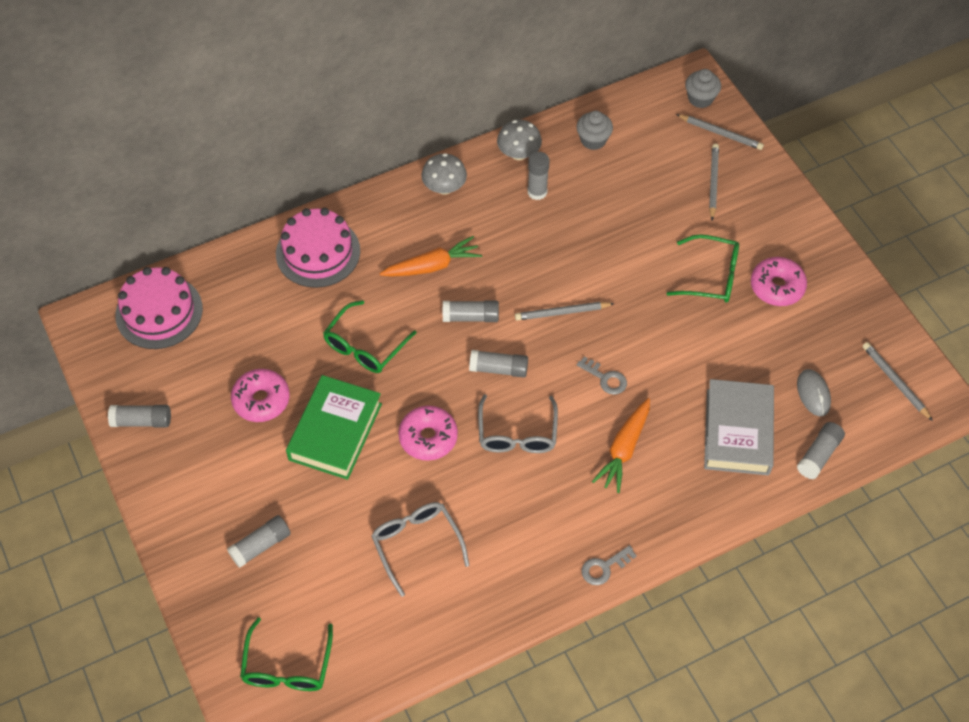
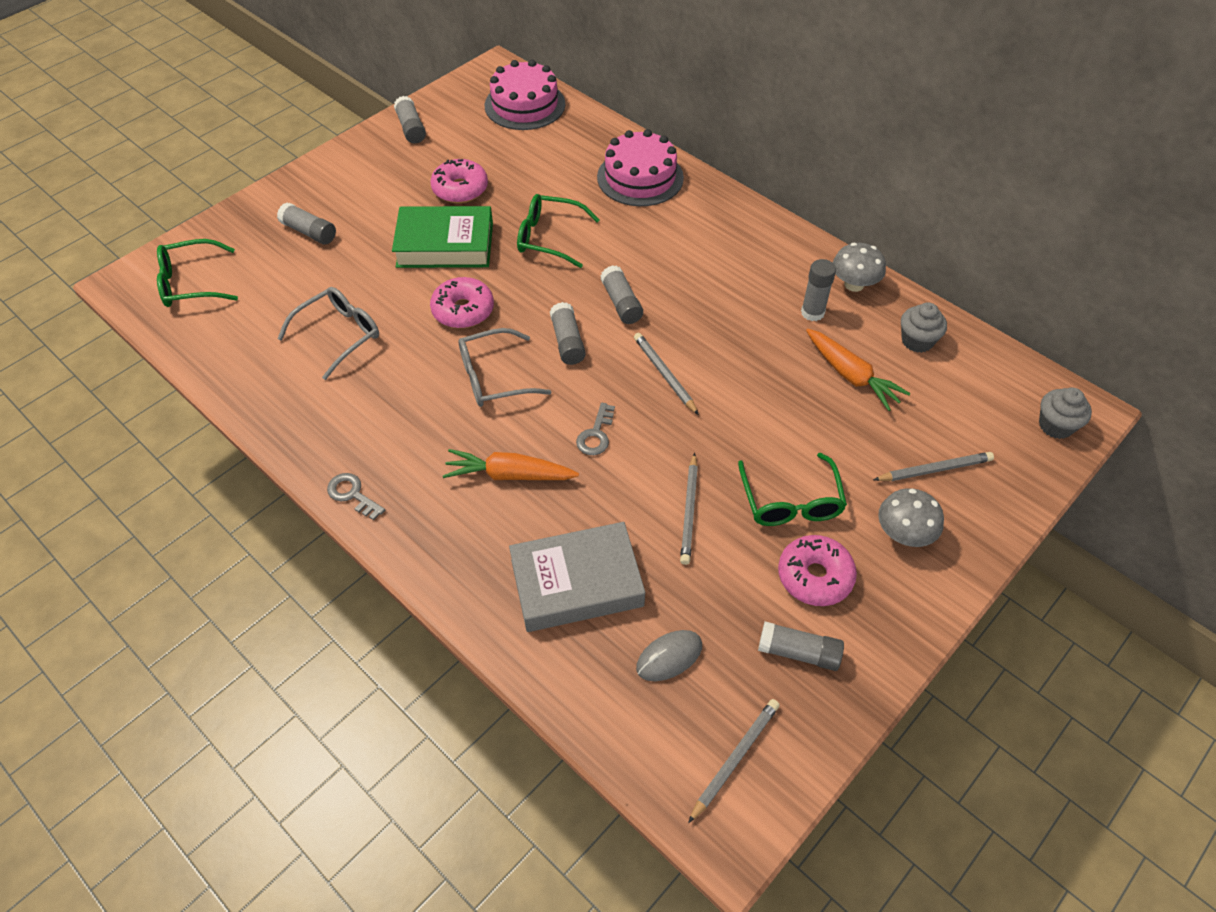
camera: 70 degrees right, 5 degrees down
(432, 266) = (668, 258): orange carrot -> orange carrot (851, 375)
(444, 187) = (771, 240): grey mushroom -> grey mushroom (903, 534)
(720, 133) = (1016, 459): grey pencil -> grey pencil (689, 511)
(818, 455) = (578, 684): grey glue stick -> grey glue stick (798, 652)

